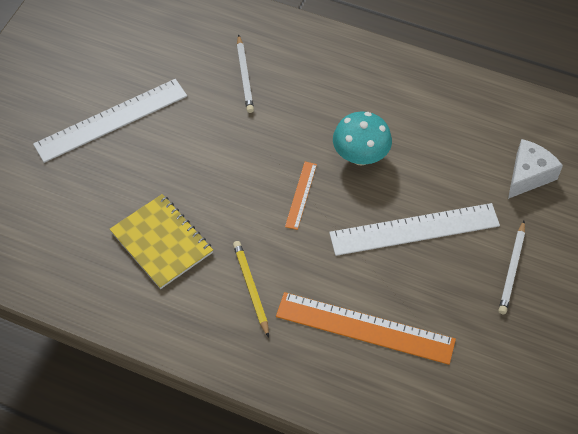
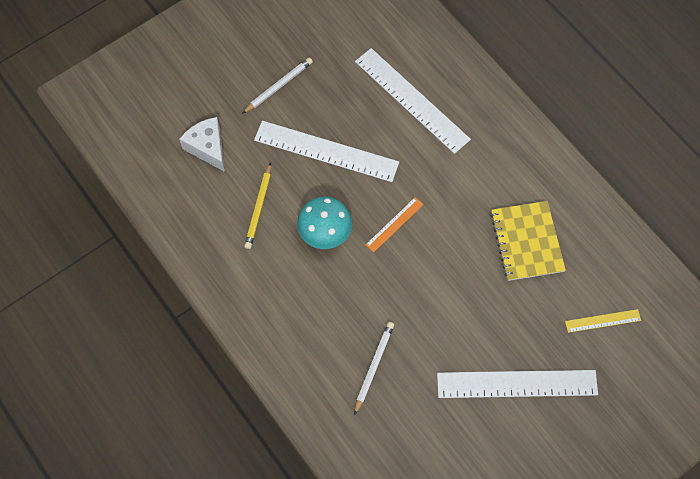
camera: 150 degrees left, 10 degrees up
(53, 207) = (602, 320): none -> yellow ruler
(251, 288) = (476, 170): yellow pencil -> yellow pencil (259, 208)
(365, 328) = (412, 100): orange ruler -> white ruler
(528, 175) = (207, 147): white cheese -> white cheese turned 75 degrees clockwise

